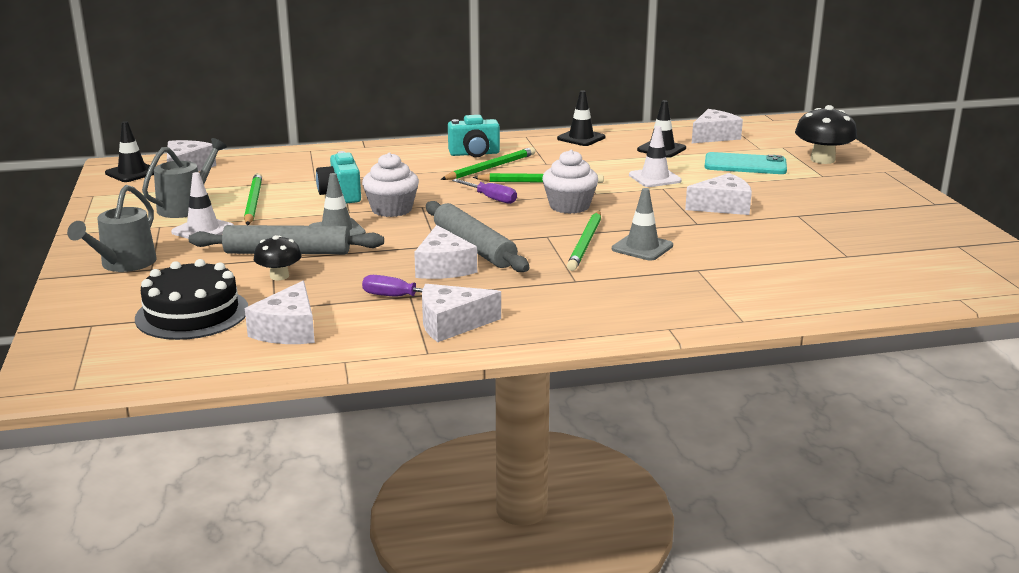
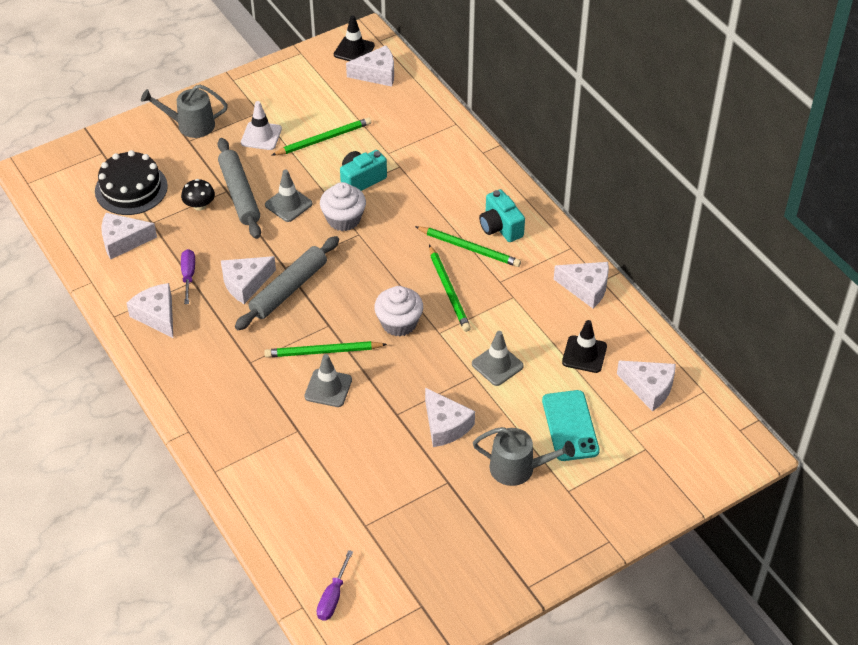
camera: 70 degrees right, 25 degrees up
(186, 207) = (299, 109): grey watering can -> grey watering can (517, 468)
(491, 198) = (394, 270): purple screwdriver -> purple screwdriver (333, 597)
(581, 138) = (586, 288): black traffic cone -> white cheese
(654, 178) = (497, 365): white traffic cone -> grey traffic cone
(822, 160) = (619, 486): black mushroom -> none

